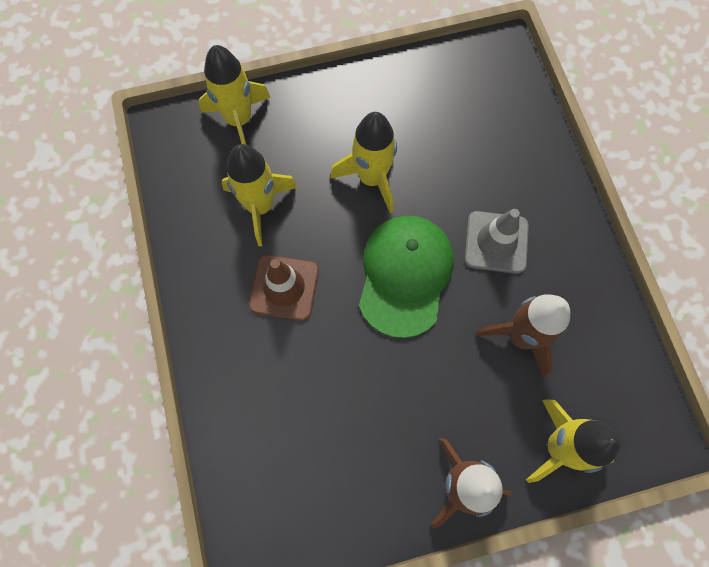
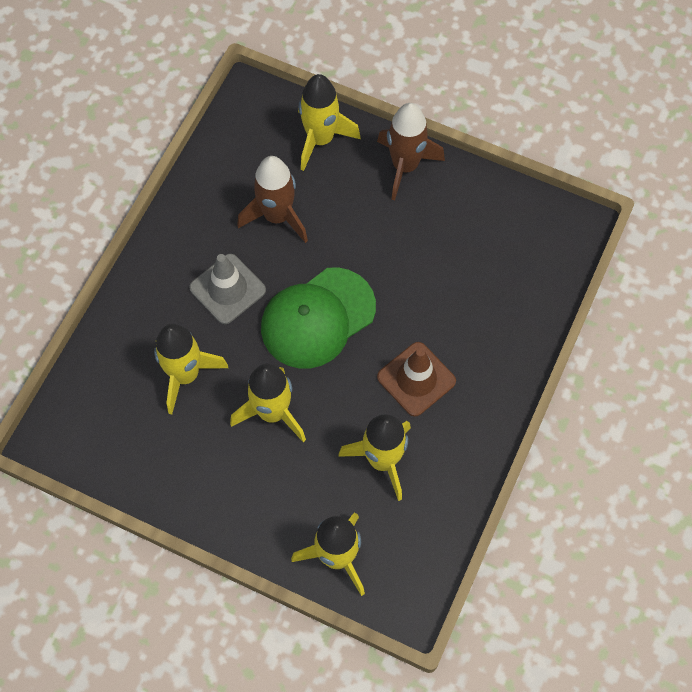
camera: 140 degrees left, 5 degrees down
(460, 156) = (185, 375): none -> yellow rocket

